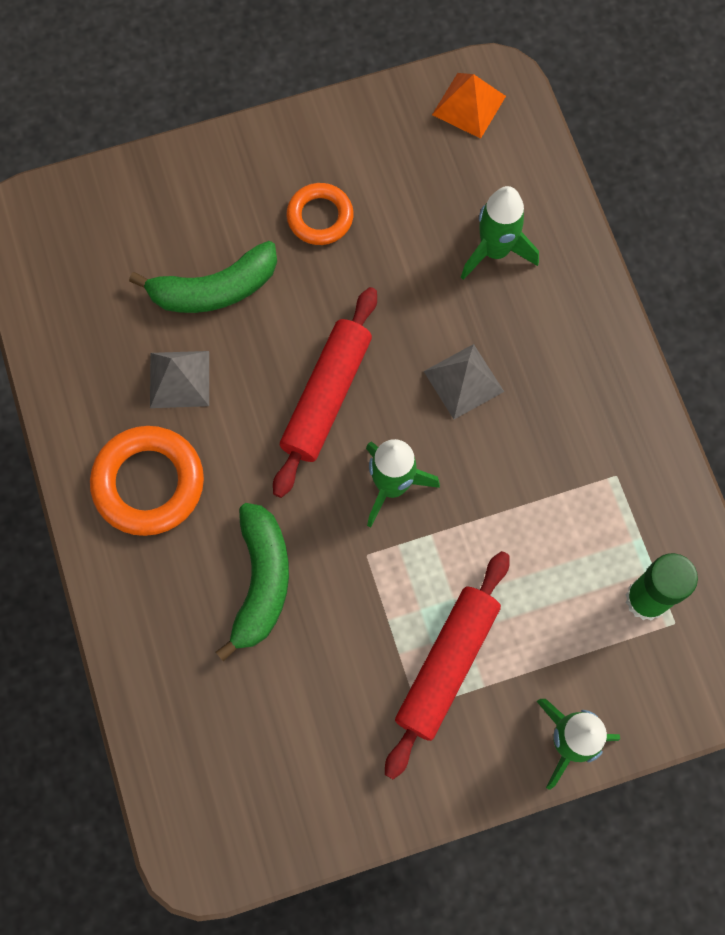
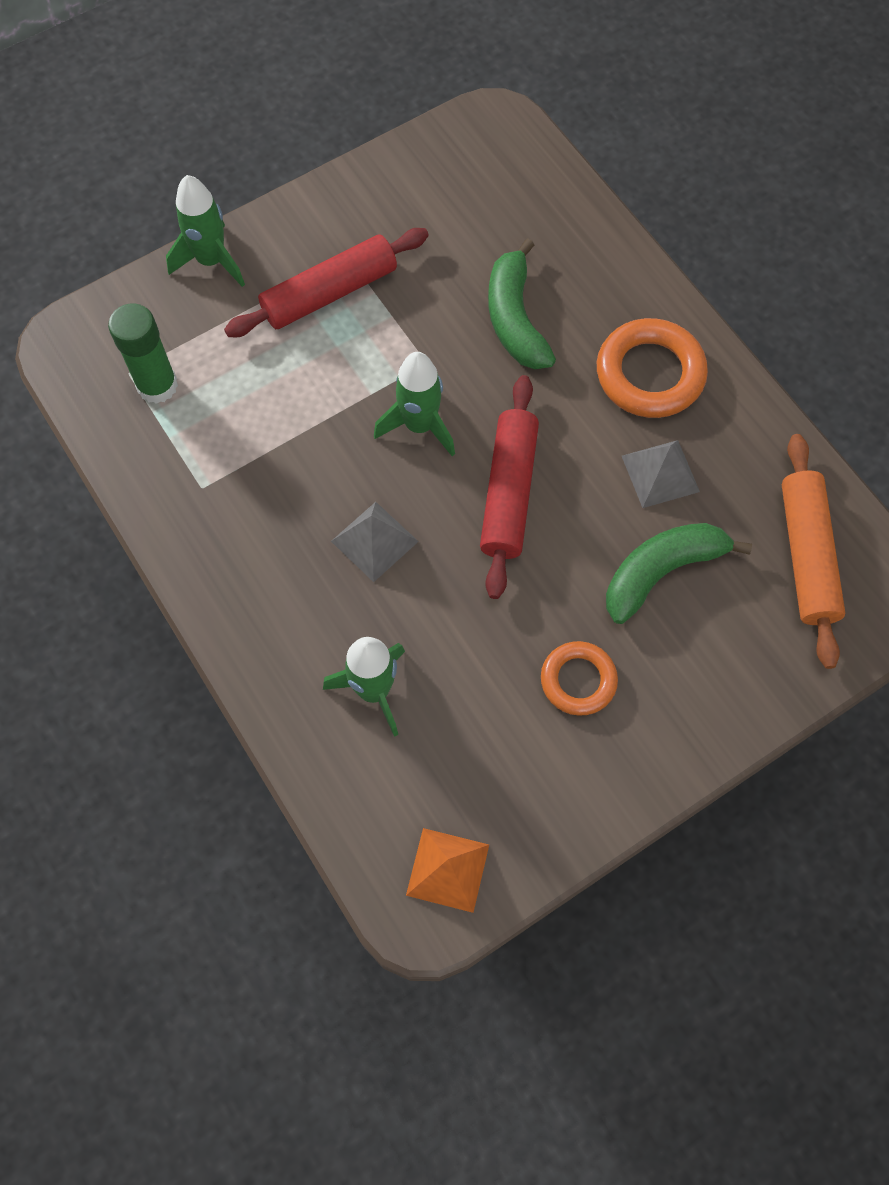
camera: 165 degrees right, 5 degrees down
(81, 271) = (806, 555): none -> orange rolling pin
(447, 665) = (329, 293): red rolling pin -> red rolling pin turned 45 degrees clockwise

